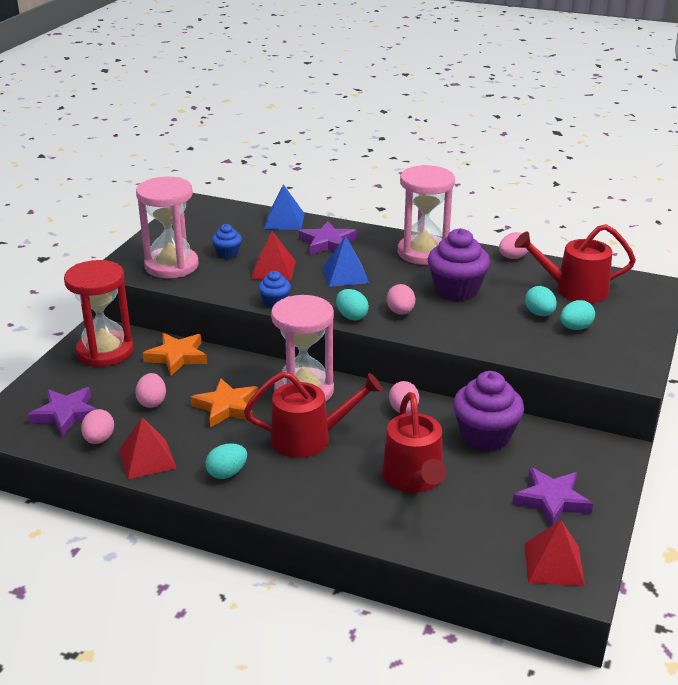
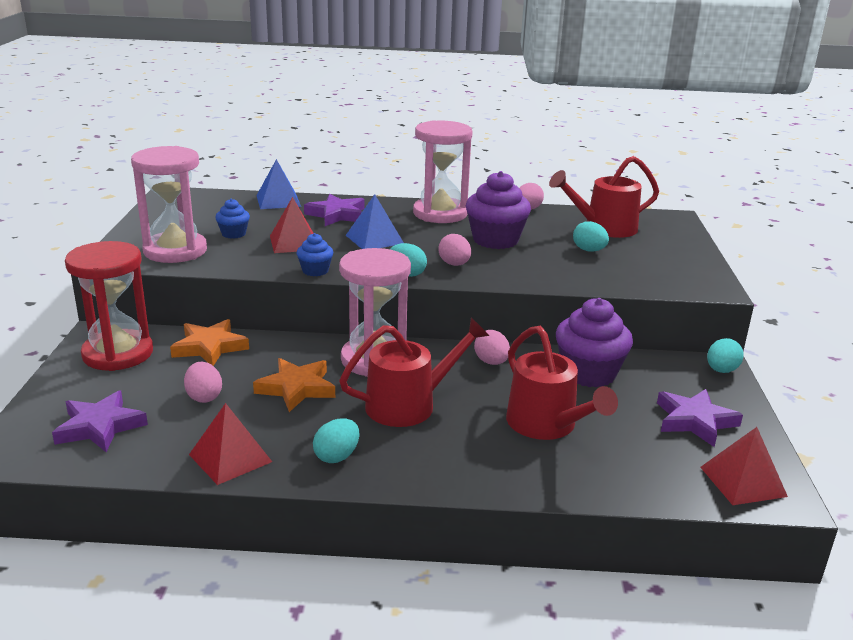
camera: 20 degrees left, 5 degrees down
(99, 439) = (157, 447): pink egg -> none
(575, 328) = (631, 258): turquoise egg -> turquoise egg (721, 370)

